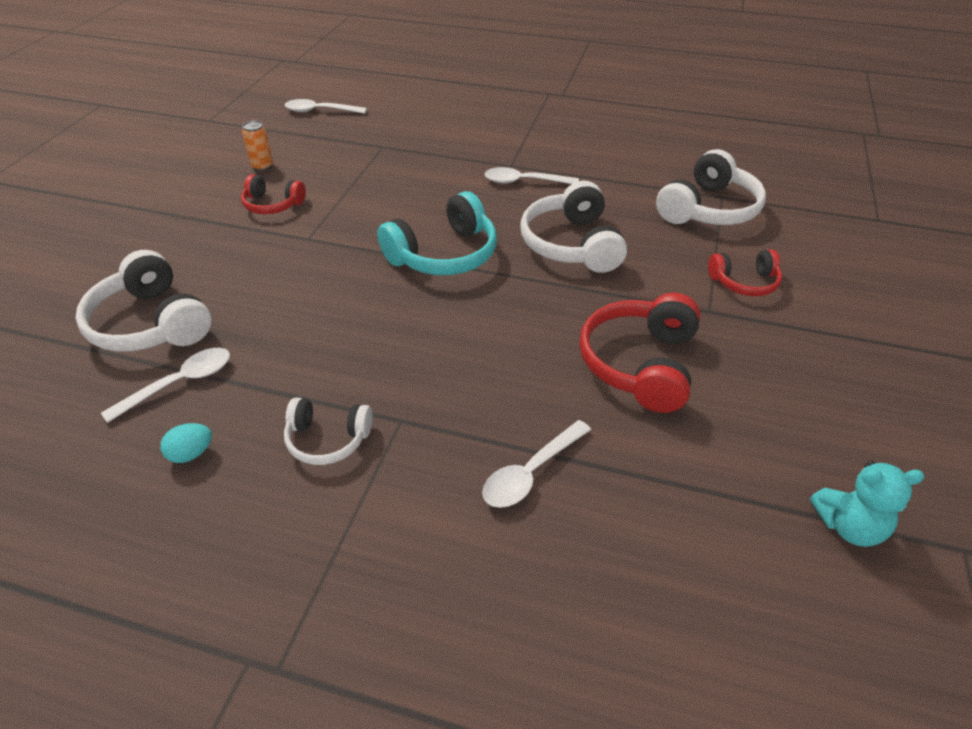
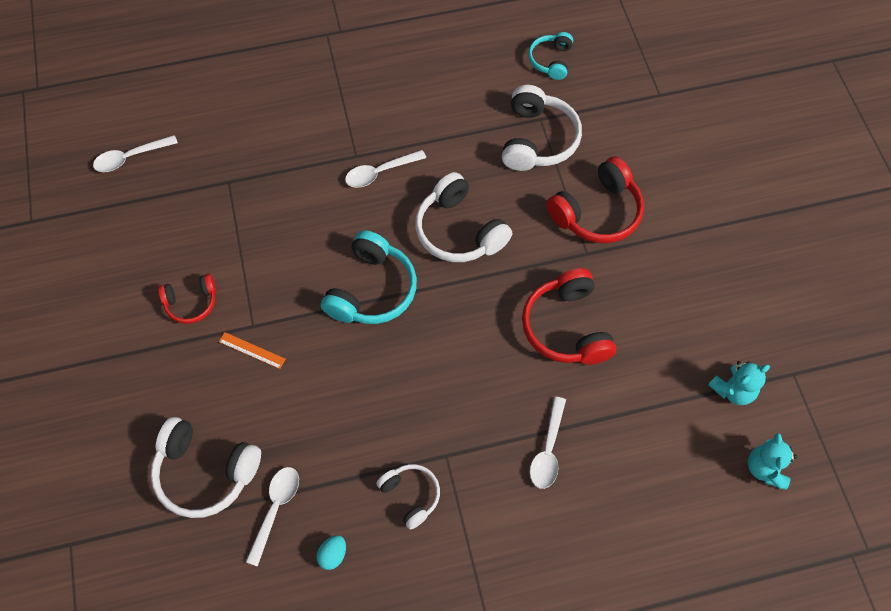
camera: 30 degrees left, 20 degrees up
(262, 166) = (141, 260): orange can -> none
(289, 254) = (252, 350): none -> orange ruler
(327, 439) = (410, 495): white headphones -> white headphones turned 105 degrees counterclockwise
(744, 282) = (597, 212): red headphones -> red headphones, size x1.70
(761, 163) = (551, 60): none -> turquoise headphones
(861, 656) = (765, 468): none -> turquoise teddy bear

